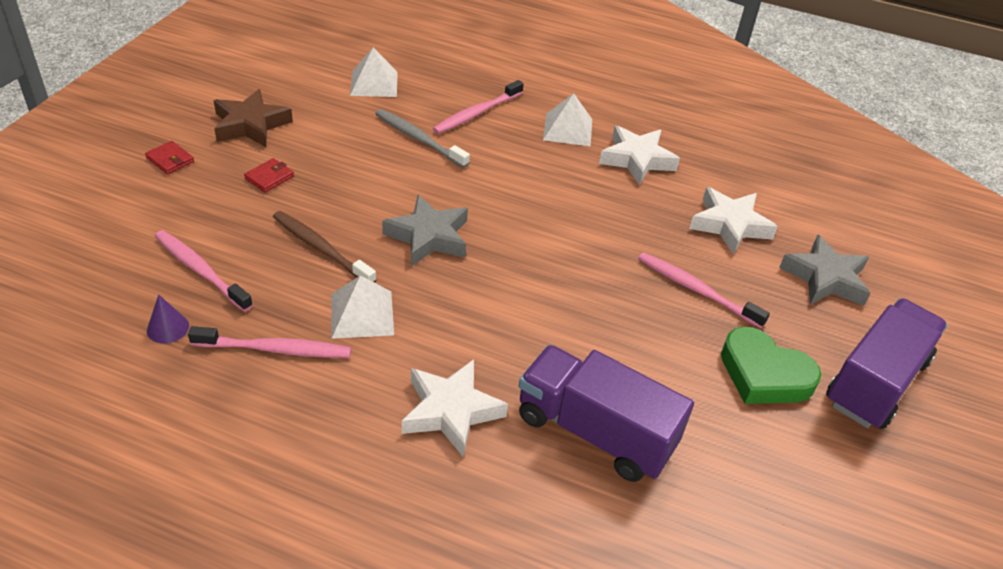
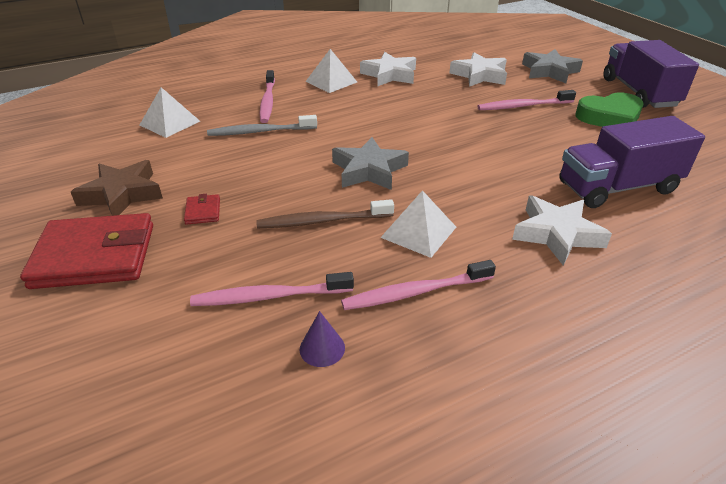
camera: 45 degrees left, 5 degrees down
(170, 160) = (95, 256): red wallet -> red wallet, size x2.41
(275, 349) = (415, 292): pink toothbrush -> pink toothbrush turned 150 degrees counterclockwise

